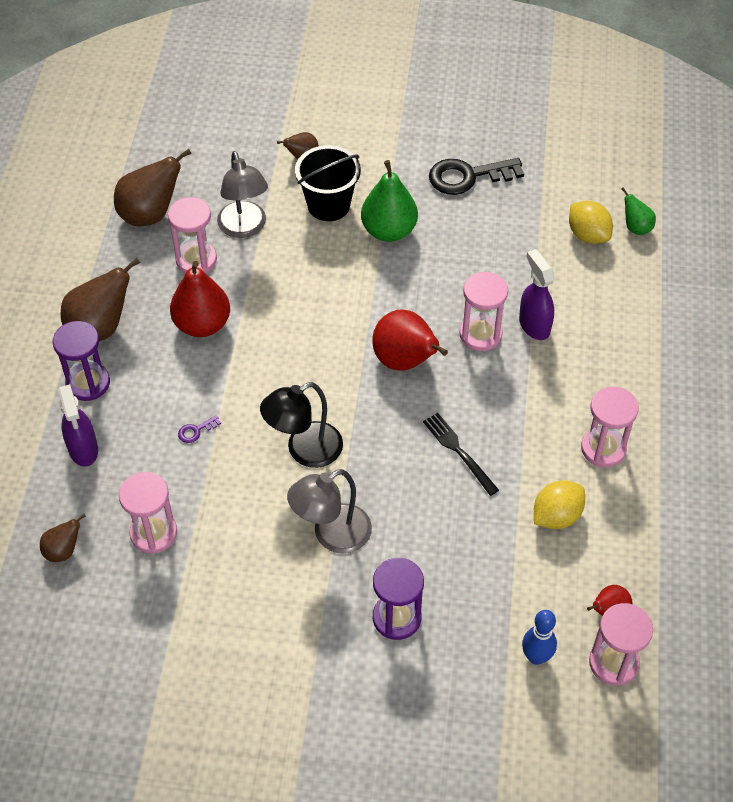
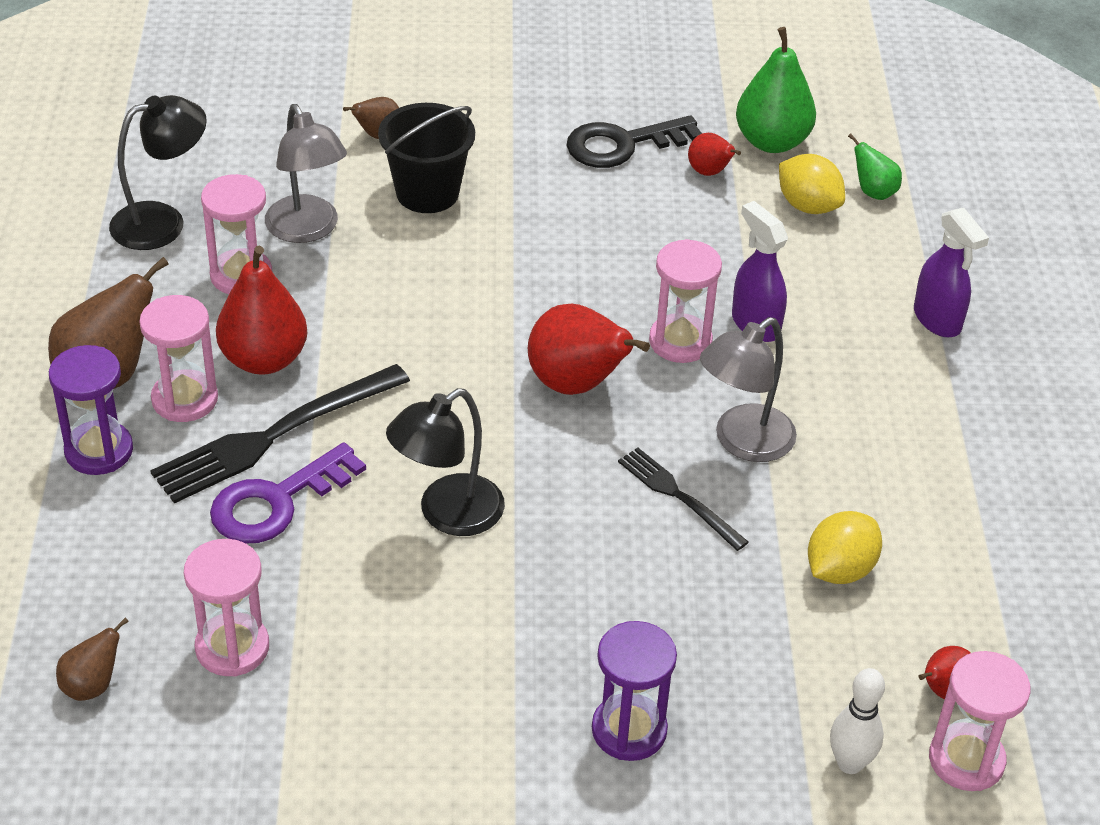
camera: 10 degrees left, 10 degrees down
(83, 450) = (104, 542): purple spray bottle -> purple spray bottle (937, 320)
(150, 214) = (163, 222): brown pear -> black lamp
(196, 431) = (276, 502): purple key -> purple key, size x2.43
(201, 382) = (274, 435): none -> black fork
(332, 535) = (509, 625): grey lamp -> grey lamp (743, 442)
(389, 231) = (521, 219): green pear -> green pear (772, 141)
(524, 203) = (709, 172): none -> red pear
(536, 657) = (850, 763): blue bowling pin -> white bowling pin
(603, 448) = (888, 475): pink hourglass -> pink hourglass (185, 399)

